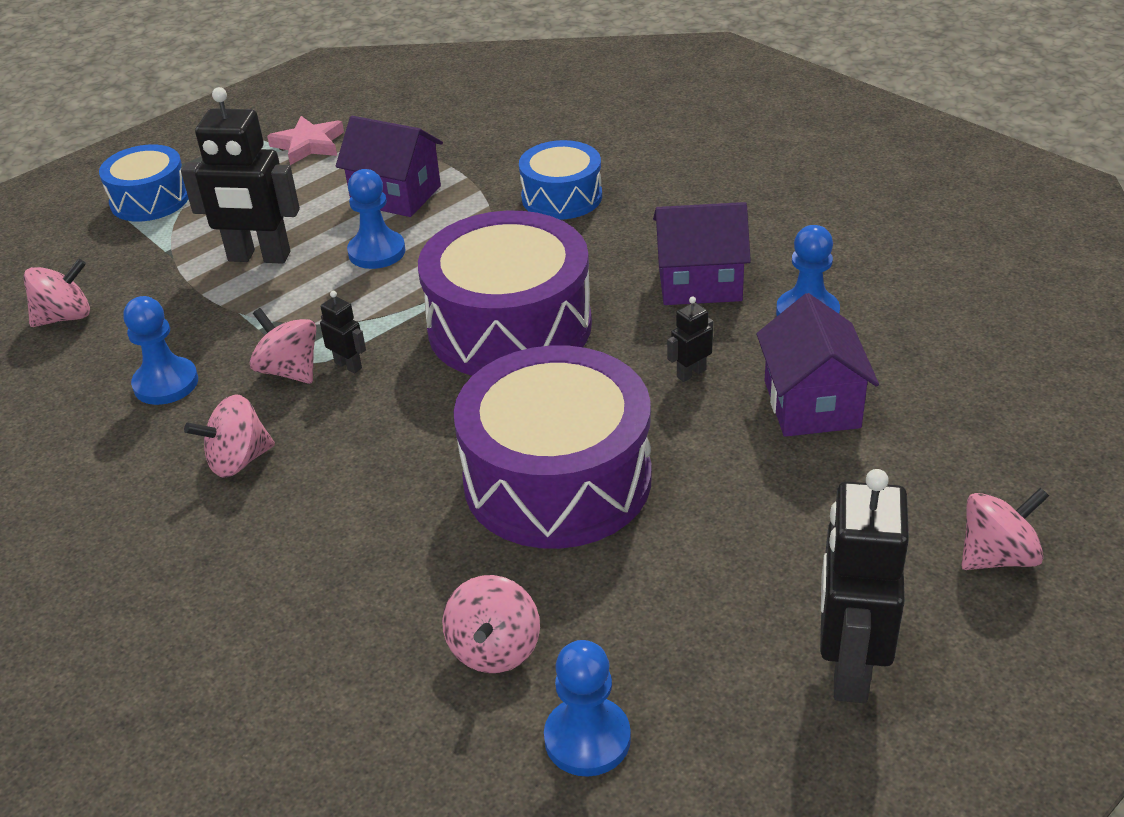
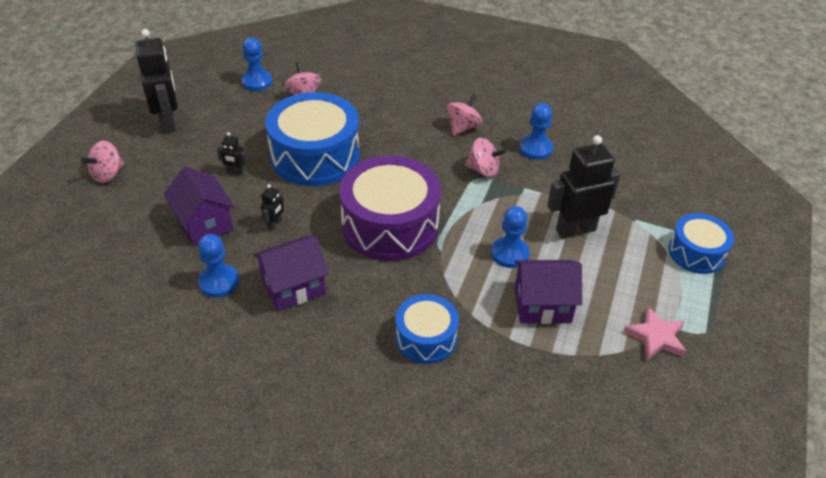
camera: 150 degrees right, 5 degrees up
(65, 317) = (631, 166): pink spinning top -> none
(348, 365) = (457, 180): black robot -> black robot (235, 172)
(557, 479) = (315, 156): purple drum -> blue drum

